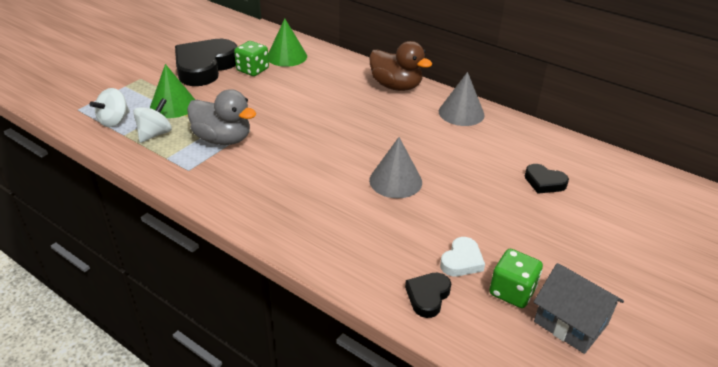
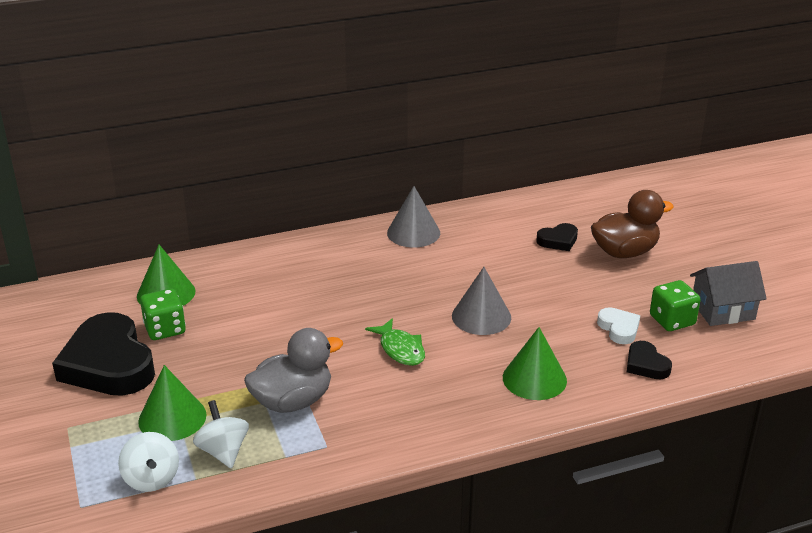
camera: 55 degrees left, 5 degrees down
(318, 159) = (400, 349): none -> green fish
(345, 236) = (534, 379): none -> green cone
(396, 86) = (322, 248): brown duck -> brown duck (624, 252)

